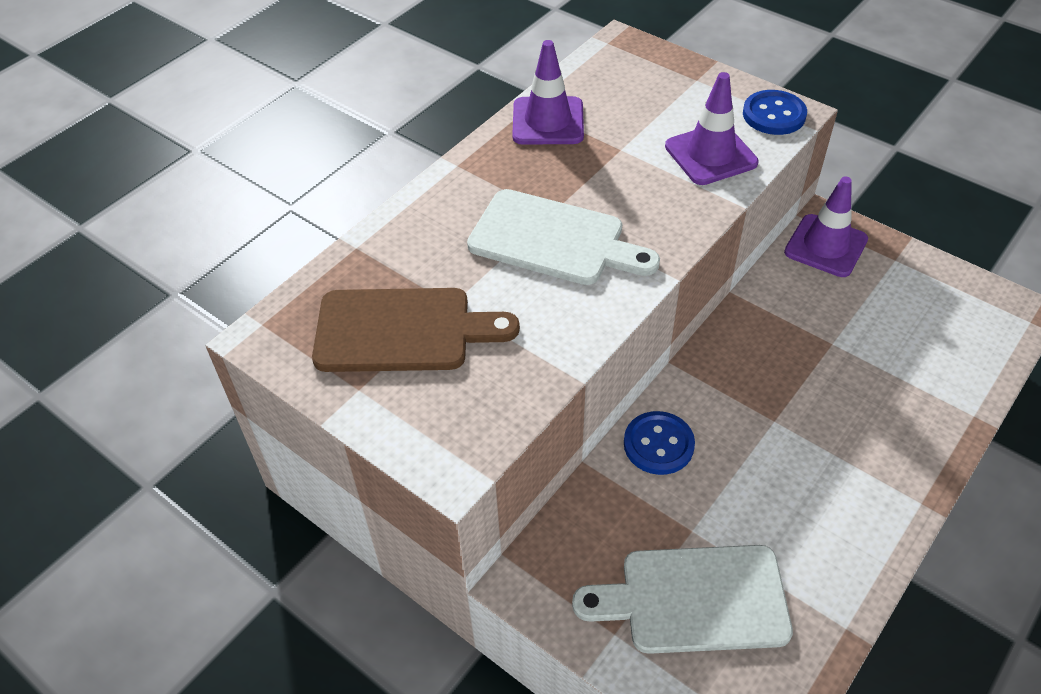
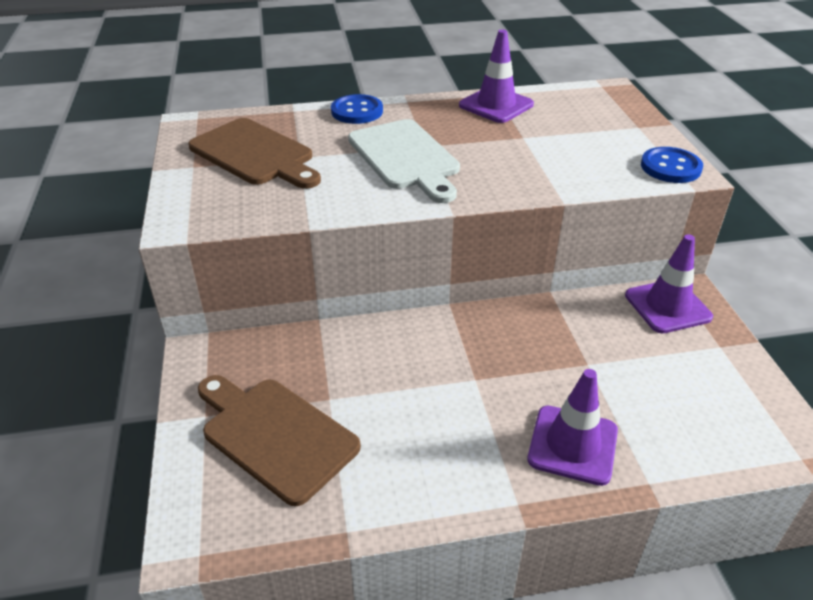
camera: 40 degrees right, 10 degrees down
(658, 444) = (376, 340): blue button -> blue button (357, 111)
(694, 600) = (274, 435): white cutting board -> brown cutting board
(710, 155) = (583, 166): purple traffic cone -> purple traffic cone (572, 445)

